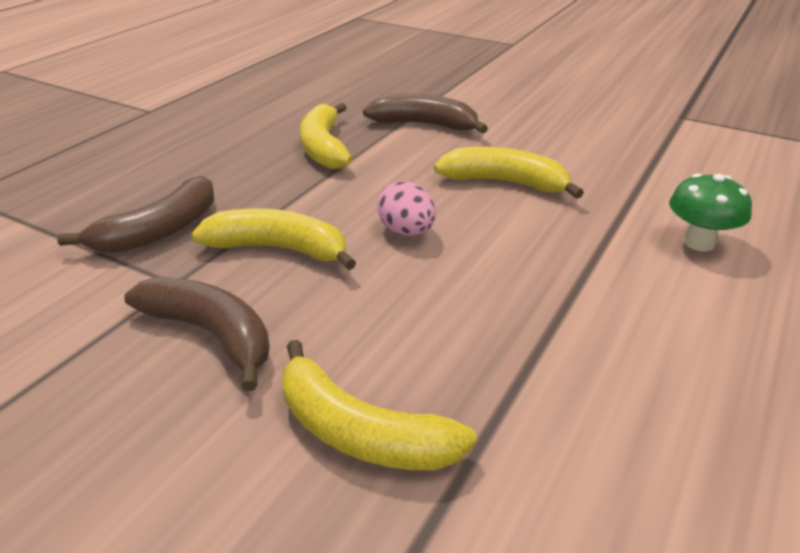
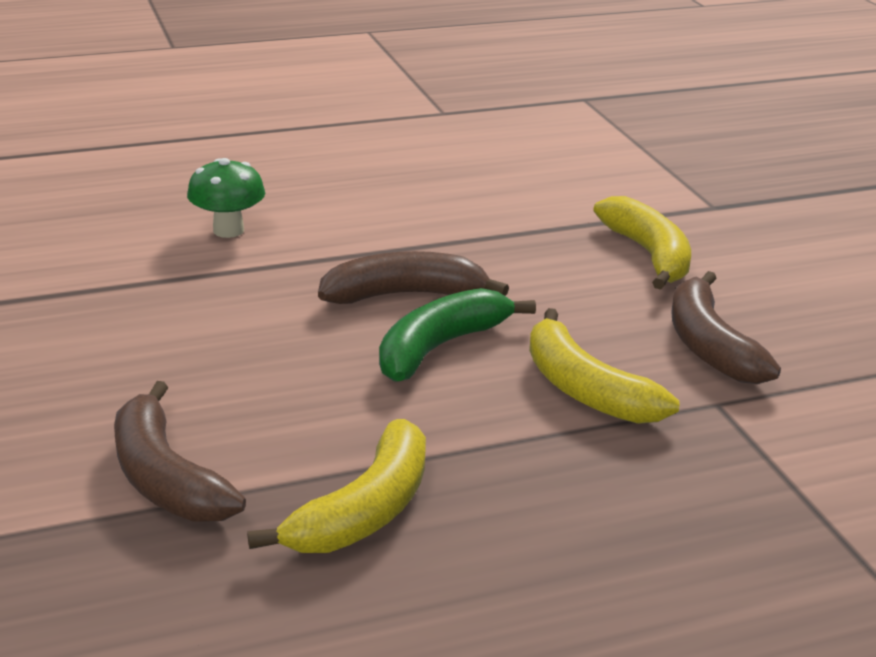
camera: 140 degrees left, 5 degrees down
(159, 231) = (702, 475): brown banana -> brown banana (405, 295)
(406, 232) = (440, 347): pink egg -> green banana
(505, 183) = (255, 345): yellow banana -> none

